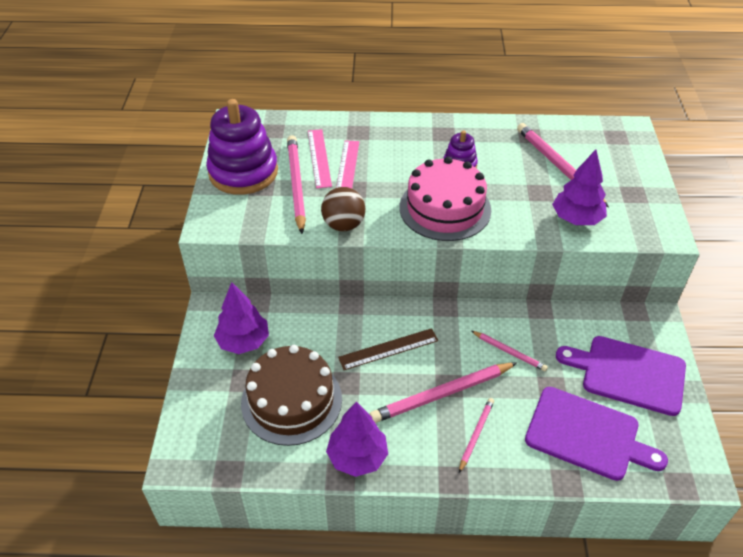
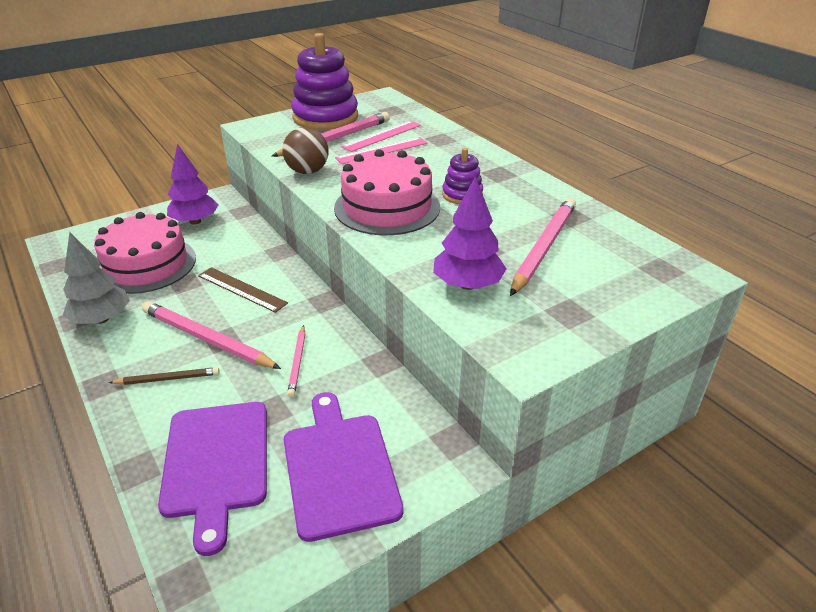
camera: 55 degrees right, 10 degrees down
(291, 400) = (146, 265): brown cake -> pink cake
(357, 457) = (101, 319): purple tree -> grey tree
(476, 435) = (167, 379): pink pencil -> brown pencil

